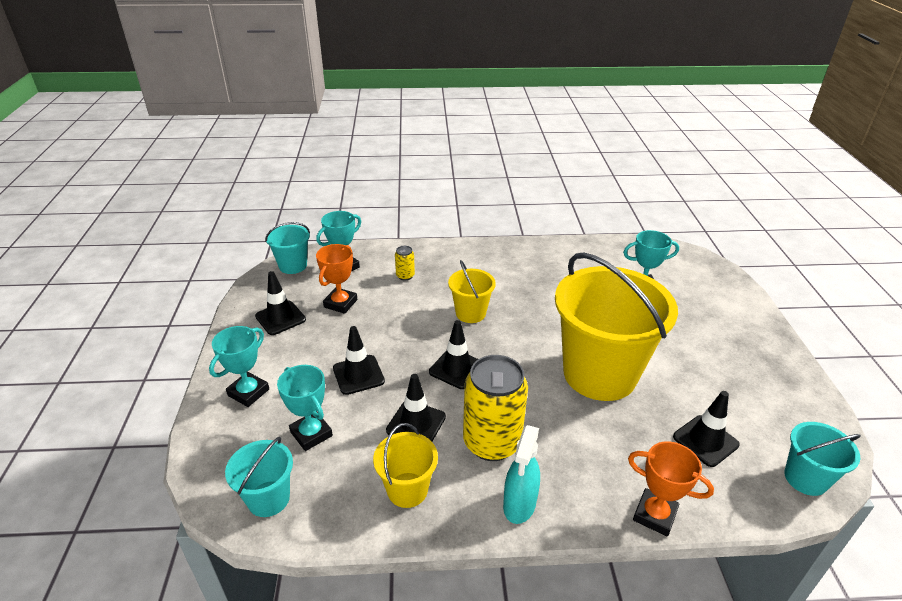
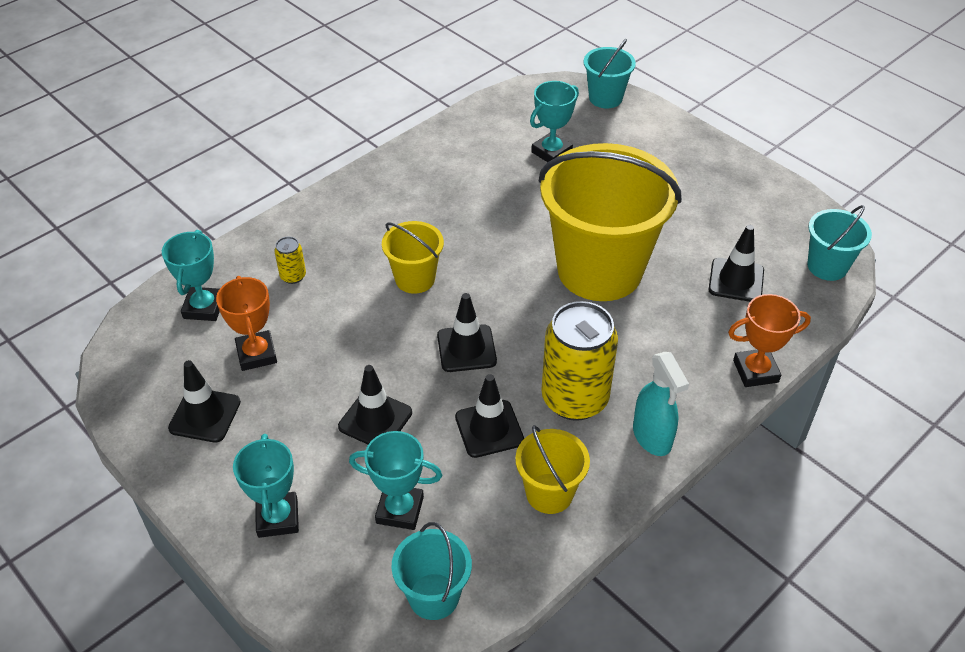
camera: 40 degrees left, 10 degrees up
(293, 266) = (134, 343): turquoise bucket -> turquoise bucket (605, 98)

